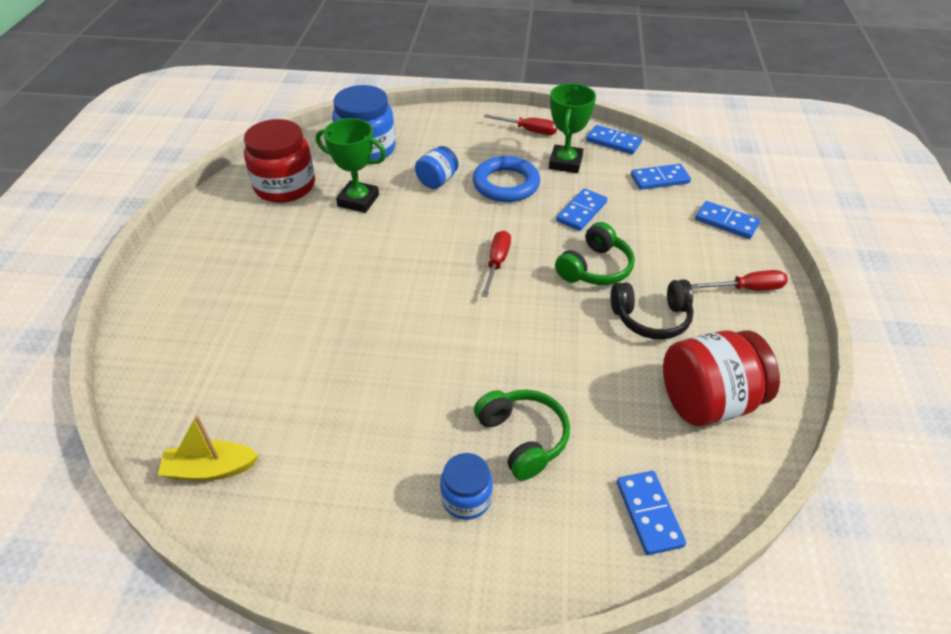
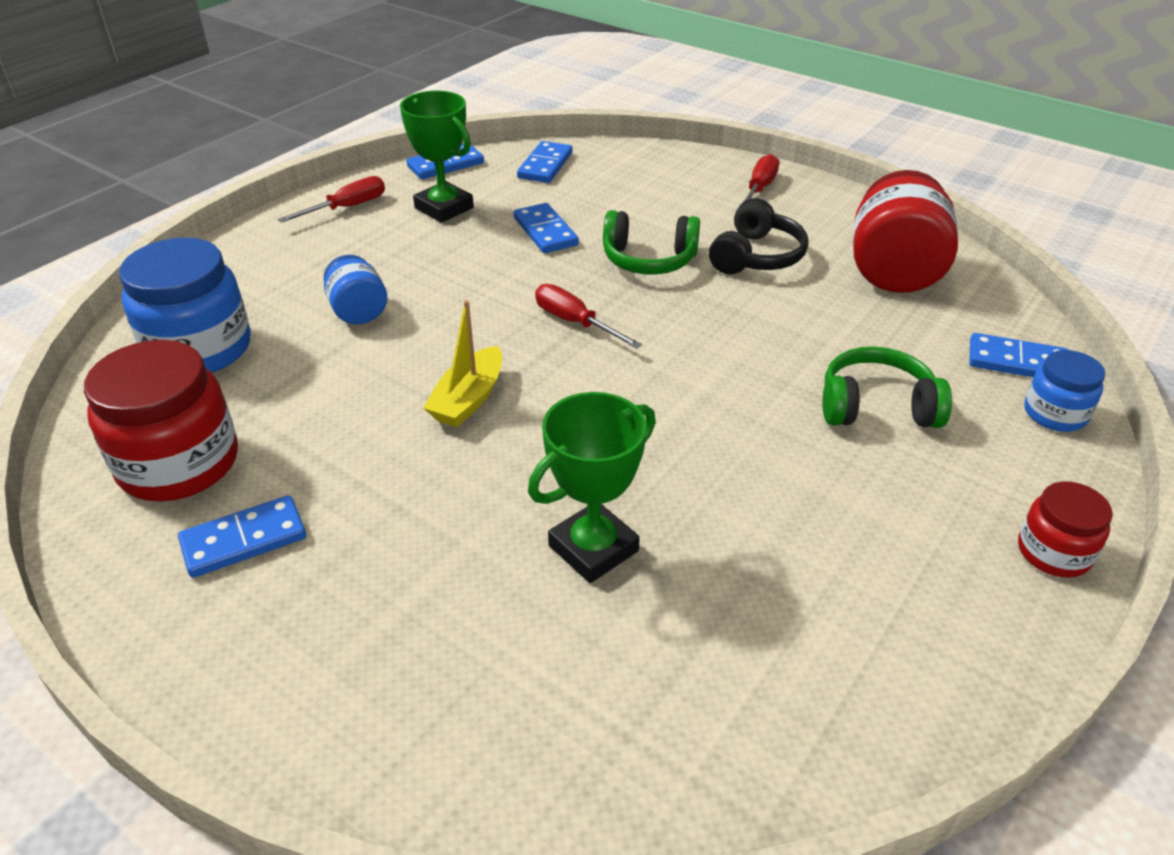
camera: 60 degrees left, 5 degrees down
(210, 469) = (772, 735): yellow boat -> yellow boat (468, 399)
(358, 200) = (314, 396): green trophy -> green trophy (593, 548)
(430, 582) = (1053, 552): none -> red jar
(466, 498) = (944, 481): blue jar -> blue jar (1055, 414)
(506, 184) = (432, 262): blue ring -> none
(595, 268) = (649, 259): green headphones -> green headphones turned 120 degrees clockwise
(726, 222) = (654, 160): blue domino -> blue domino (244, 540)

